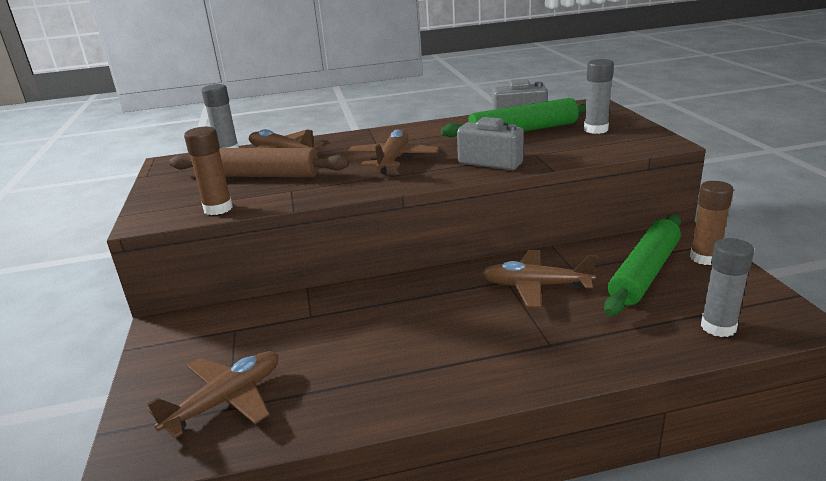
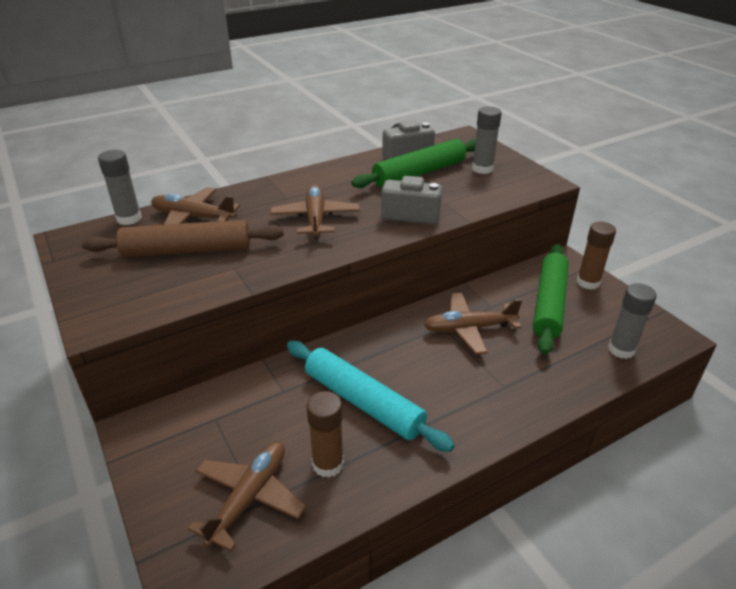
camera: 20 degrees left, 10 degrees up
(218, 209) = (170, 300): brown glue stick -> brown glue stick (328, 464)
(384, 336) = (363, 402): none -> turquoise rolling pin

